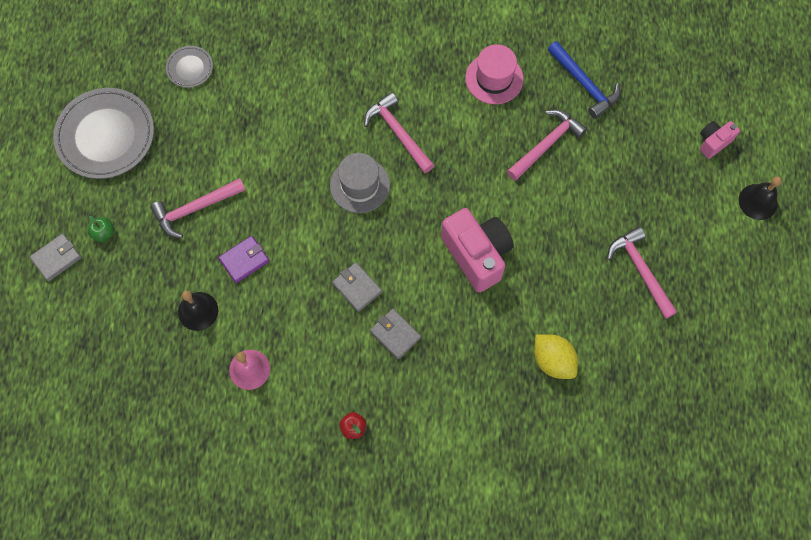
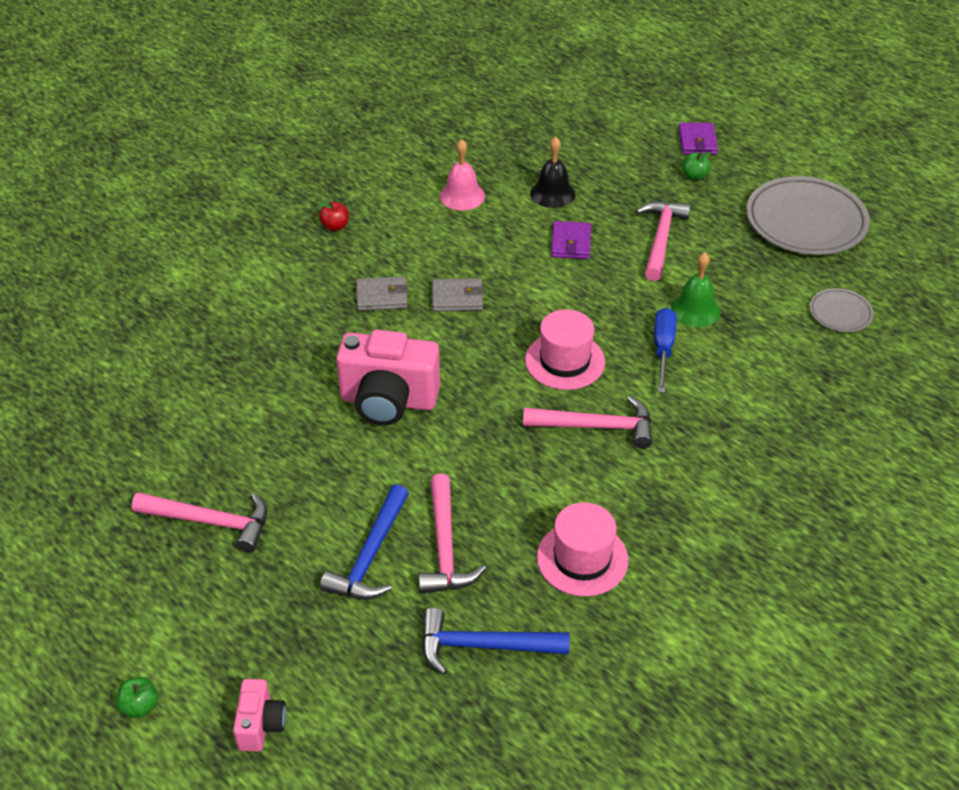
camera: 130 degrees right, 25 degrees down
(56, 258) = (697, 141): grey wallet -> purple wallet
(251, 145) = (695, 309): none -> green bell
(303, 140) = (663, 349): none -> blue screwdriver
(360, 185) = (565, 361): grey hat -> pink hat
(553, 360) = (219, 386): yellow lemon -> none
(584, 174) = (371, 556): none -> blue hammer
(758, 201) = (140, 706): black bell -> green apple

